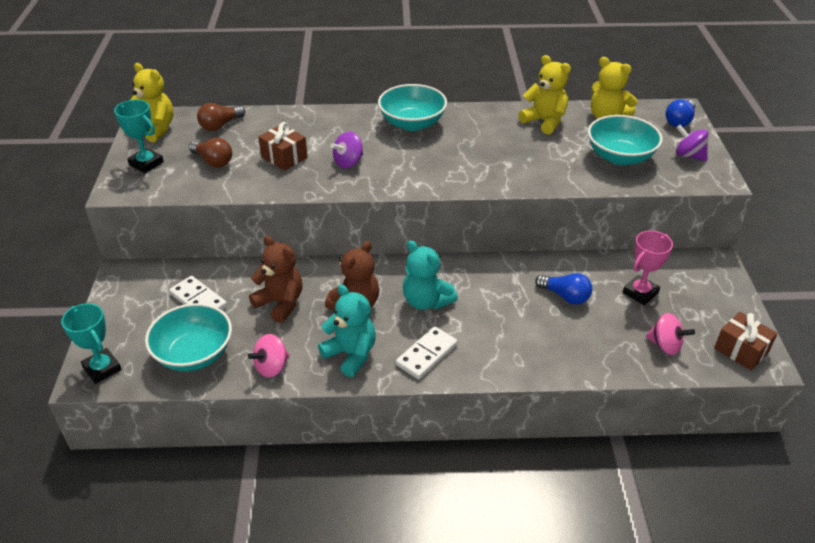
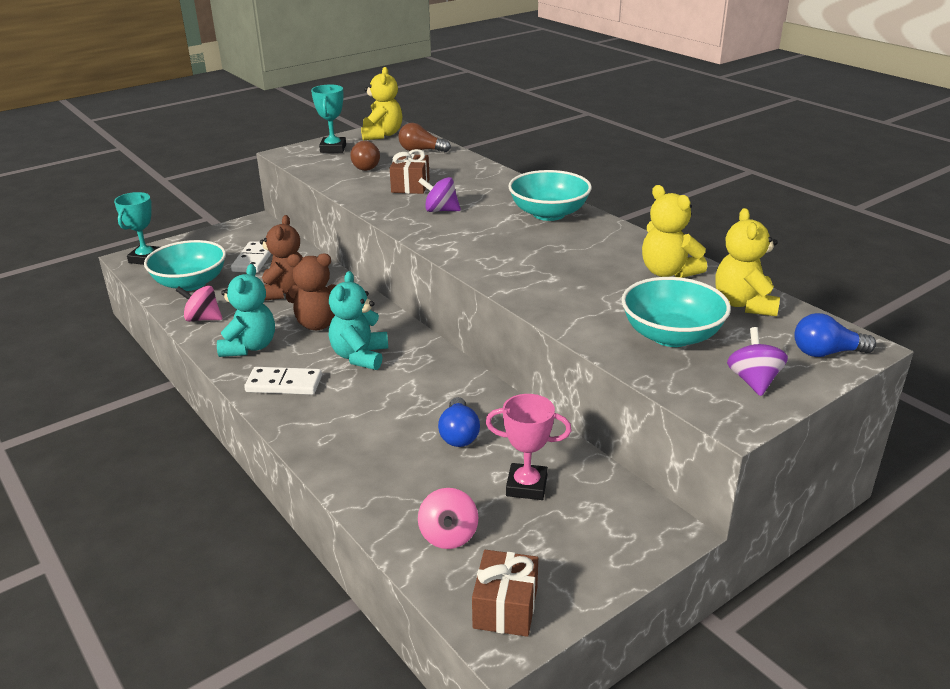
camera: 55 degrees right, 10 degrees down
(544, 121) = (668, 272): yellow teddy bear -> yellow teddy bear turned 135 degrees clockwise

